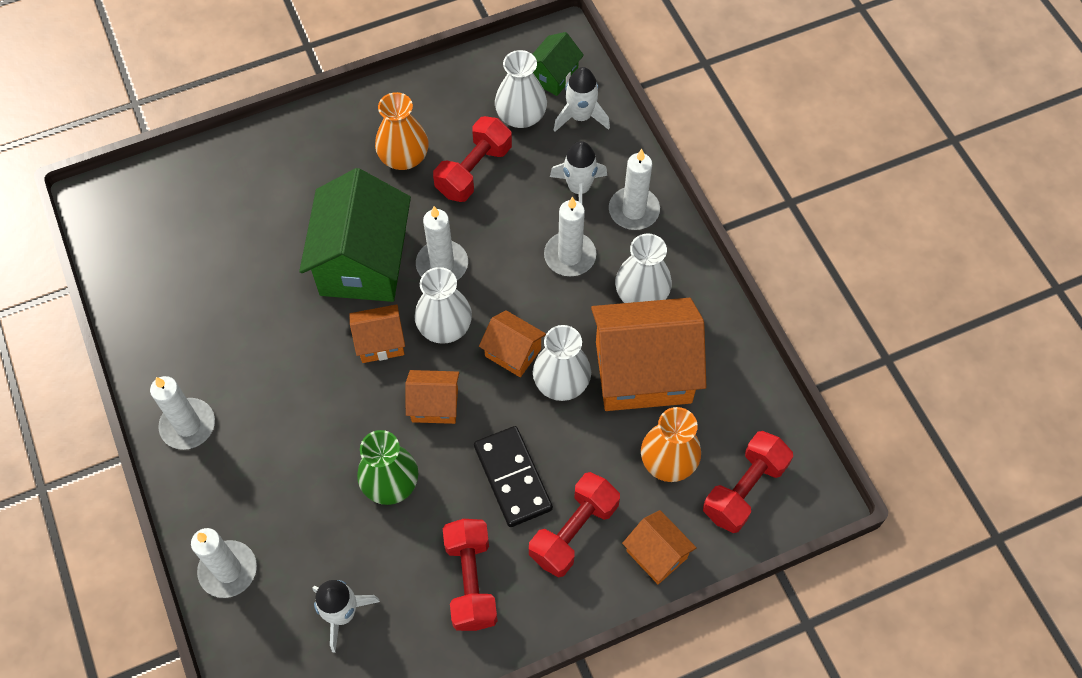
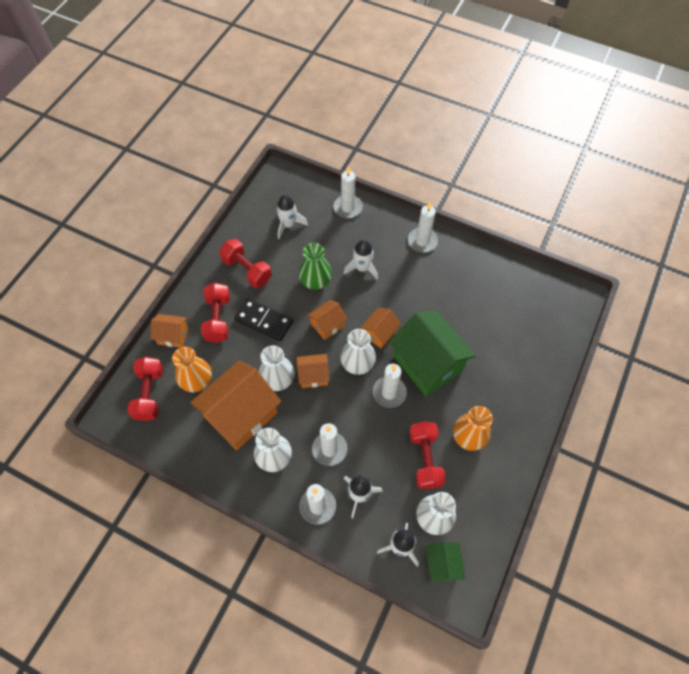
camera: 140 degrees right, 0 degrees up
(309, 450) = (362, 268): none -> white rocket

